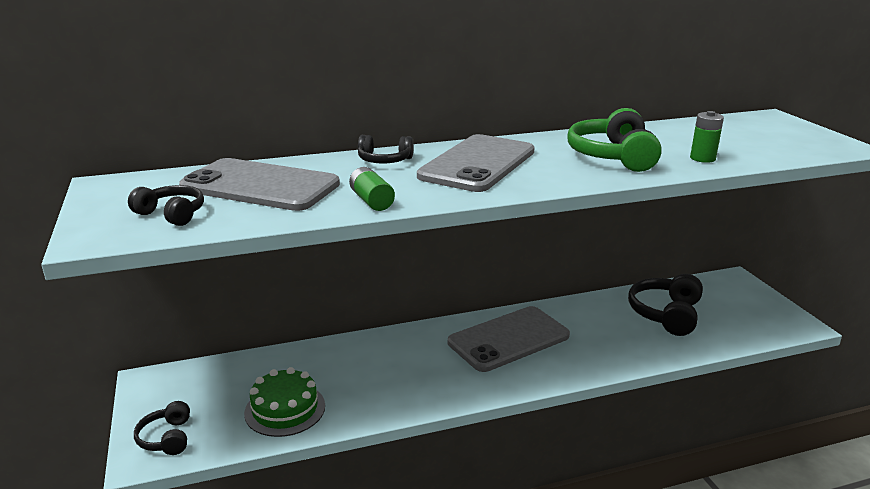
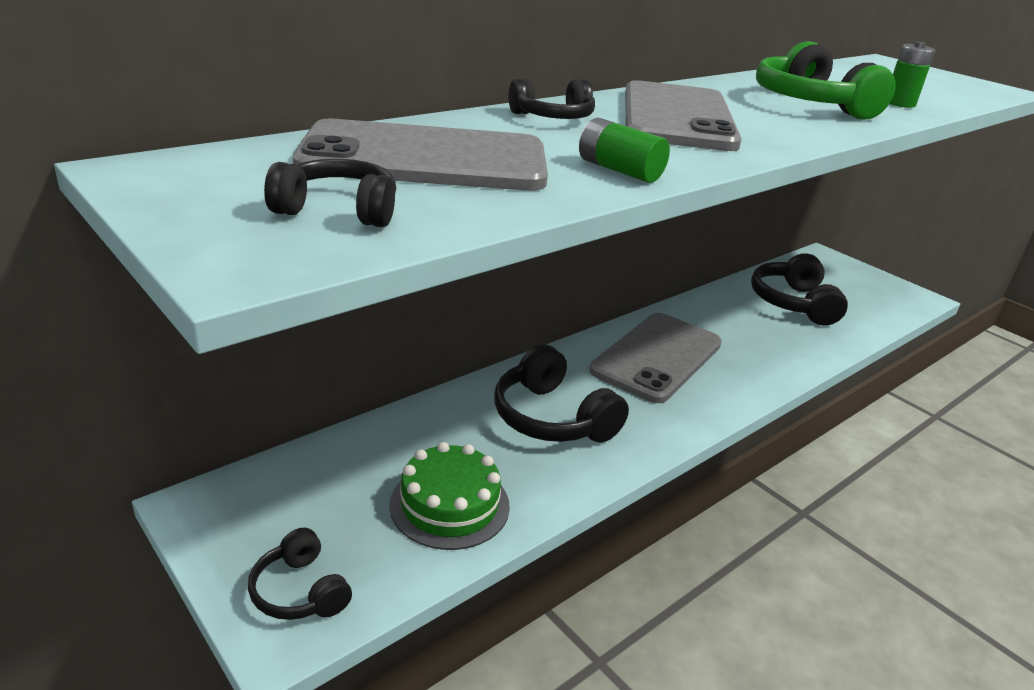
camera: 25 degrees left, 5 degrees up
(395, 368) = (552, 418): none -> black headphones

